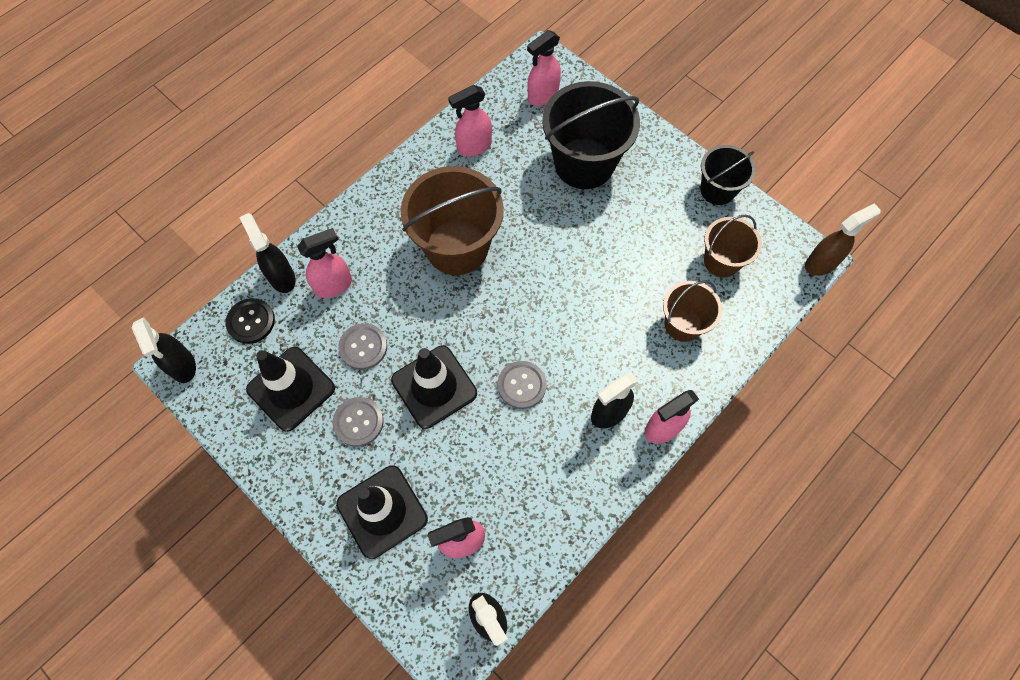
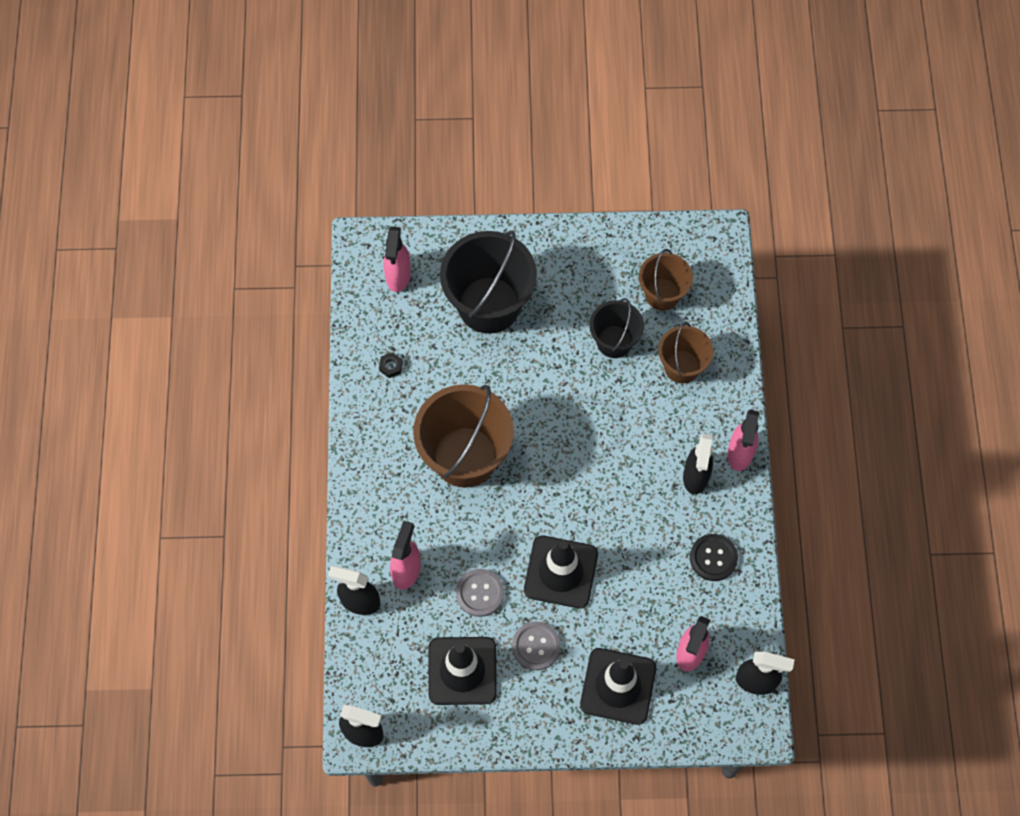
camera: 45 degrees left, 0 degrees up
(251, 321) = (376, 654): black button -> black button (713, 558)
(474, 147) = (391, 366): pink spray bottle -> black nut
(521, 385) = (619, 513): grey button -> none
(717, 190) = (606, 240): black bucket -> black bucket (614, 341)
(821, 263) = (730, 234): brown spray bottle -> none

